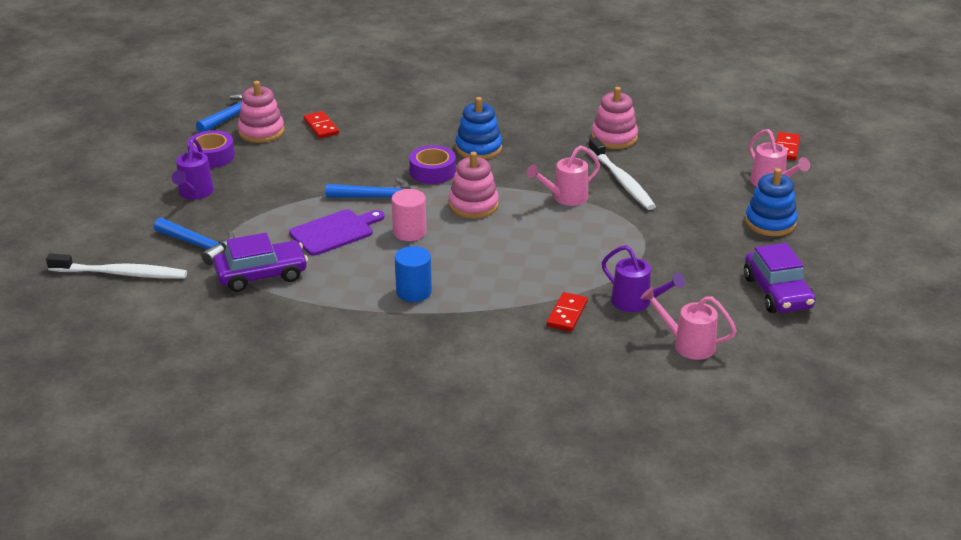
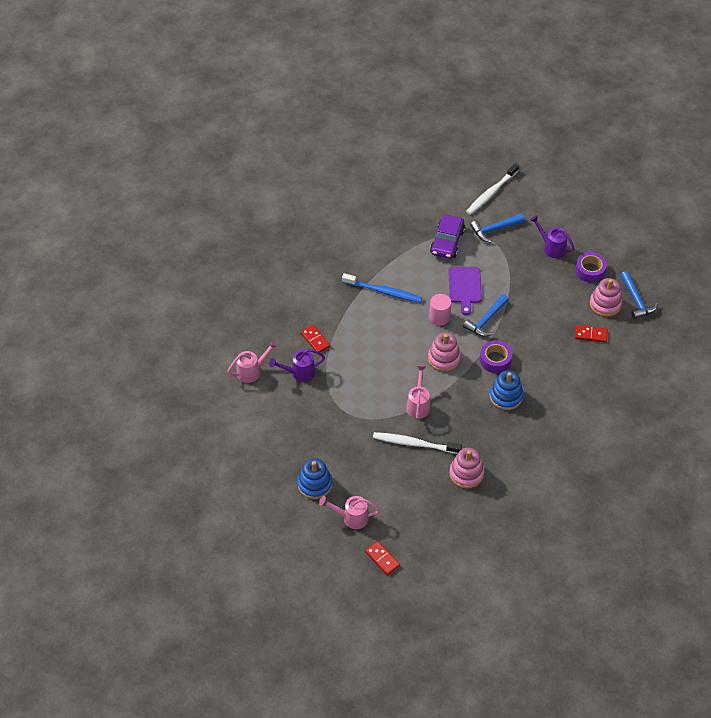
camera: 125 degrees right, 20 degrees up
(413, 292) = (384, 291): blue cylinder -> blue toothbrush
(777, 293) = (255, 438): purple car -> none

